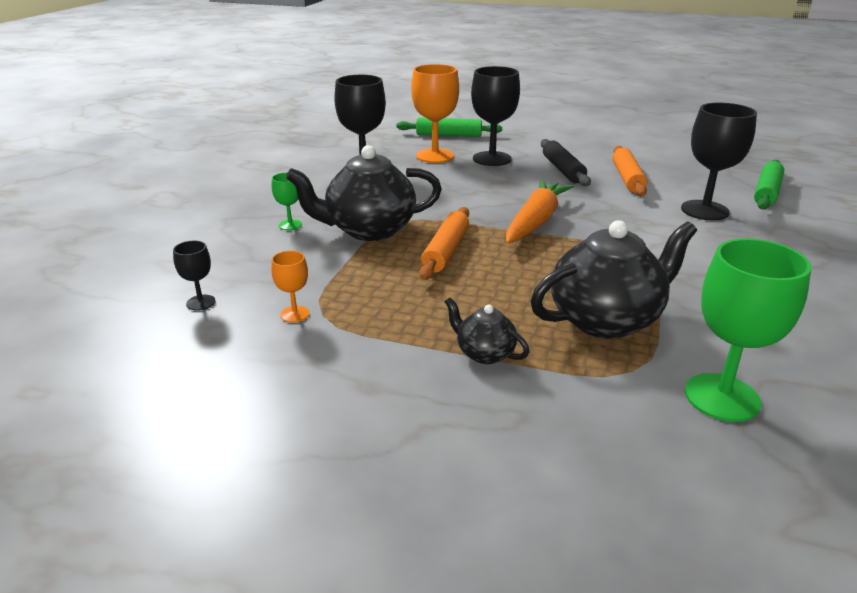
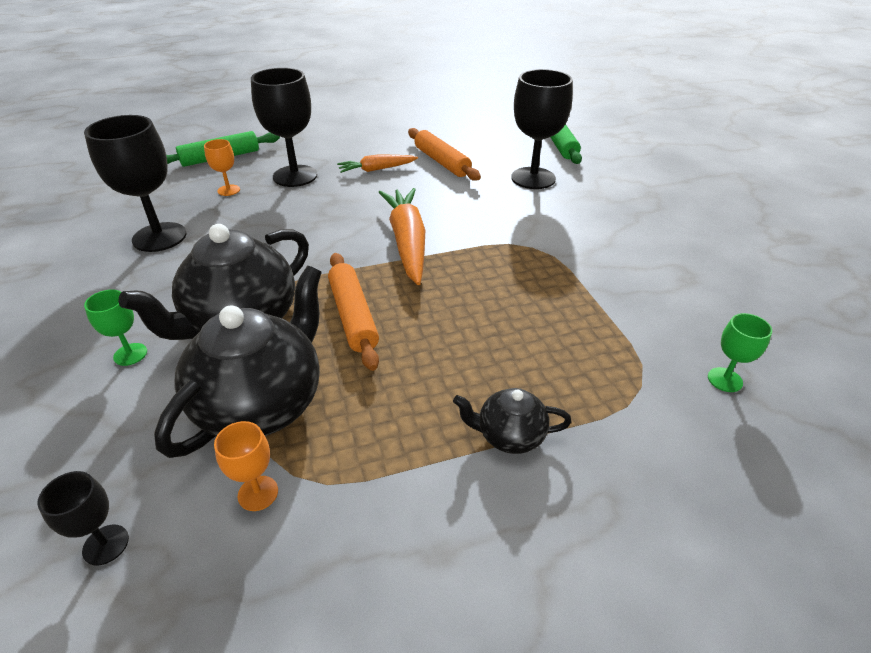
camera: 35 degrees left, 10 degrees up
(434, 156) = (228, 190): orange goblet -> orange goblet, size x0.48
(562, 170) = (376, 169): black rolling pin -> orange carrot
(606, 320) = (570, 337): black teapot -> black teapot (262, 404)
(722, 397) = (725, 380): green goblet -> green goblet, size x0.48

